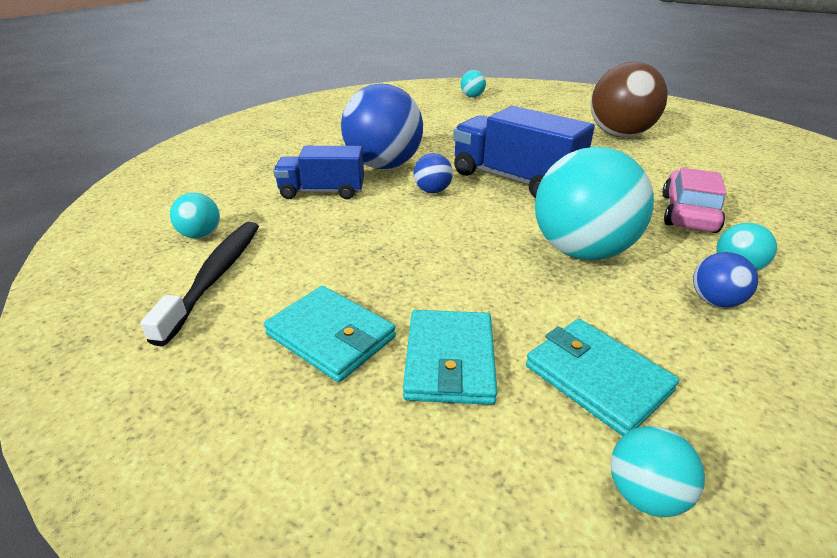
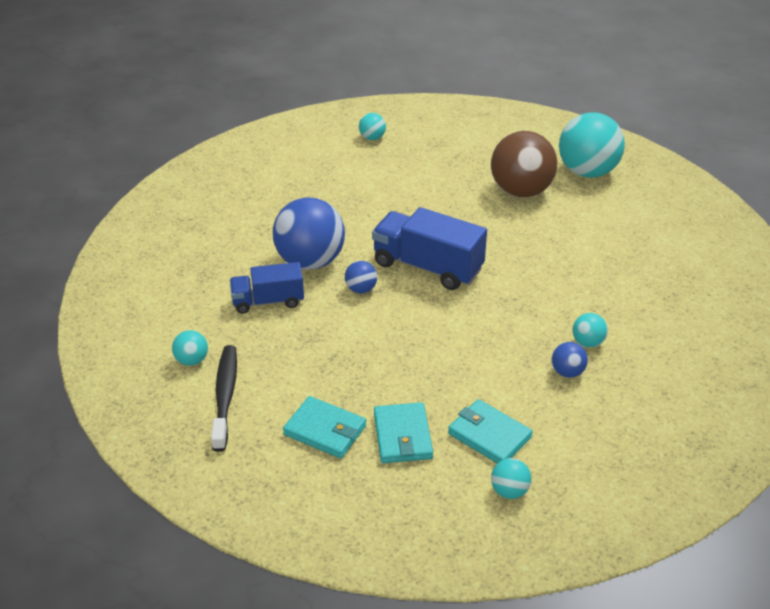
camera: 10 degrees left, 5 degrees up
(581, 251) = (482, 340): turquoise ball -> turquoise ball (587, 172)
(688, 213) = (565, 291): pink car -> none

